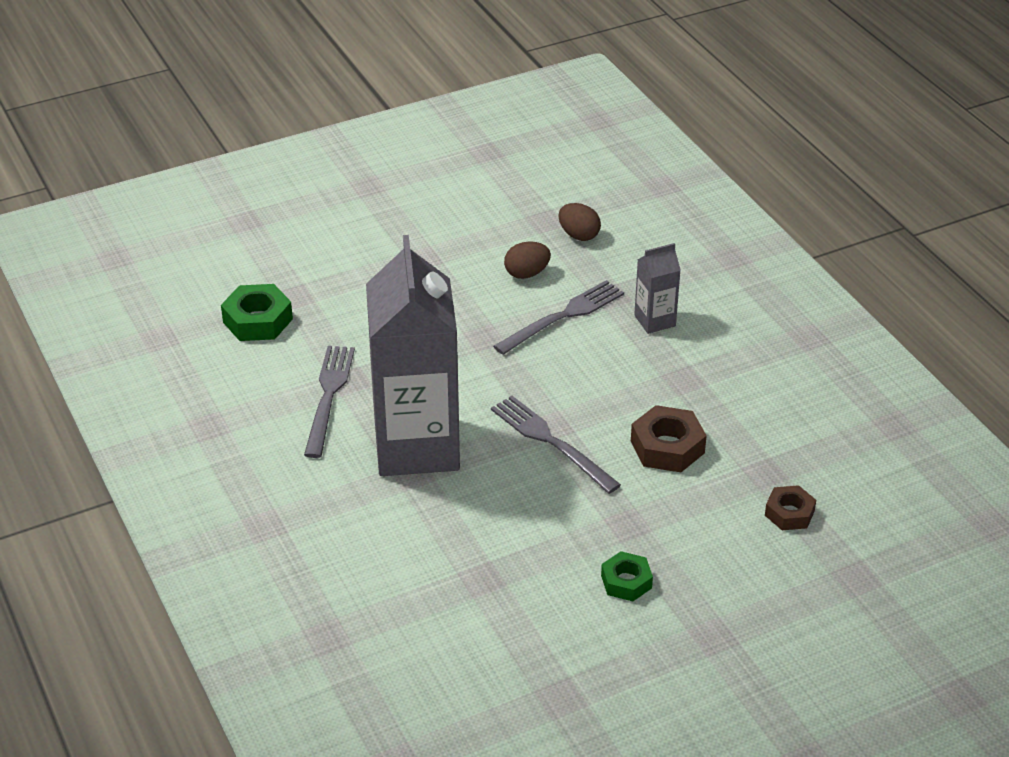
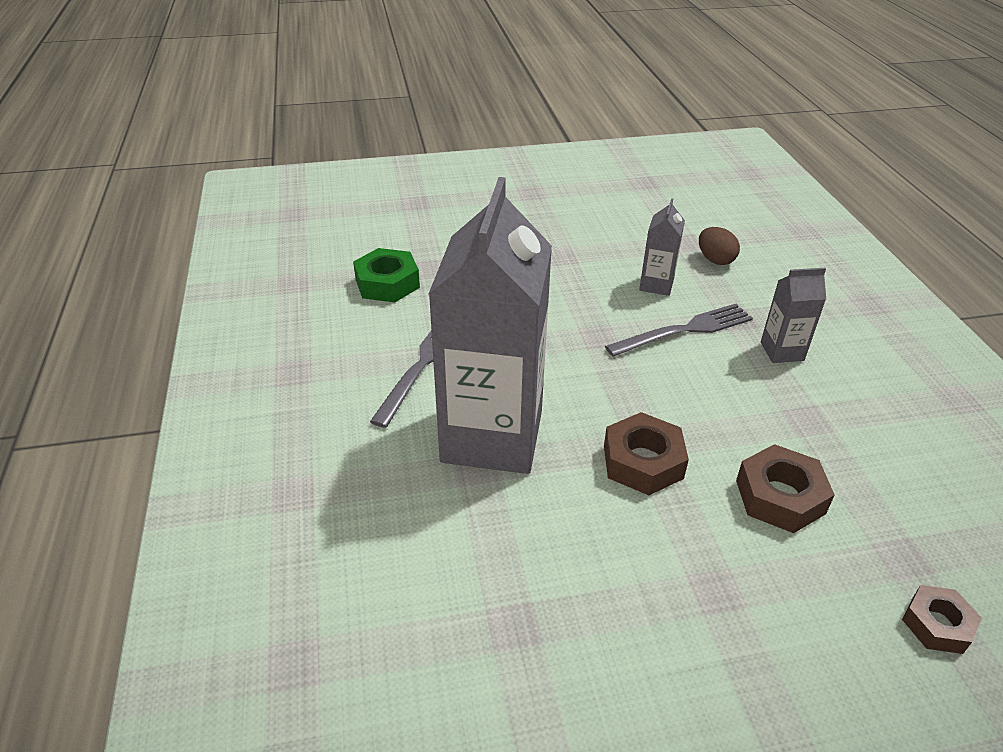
camera: 15 degrees right, 0 degrees up
(526, 274) = (656, 285): brown egg -> grey carton
(551, 442) = (642, 462): grey fork -> brown nut
(626, 582) = (701, 678): green nut -> none

